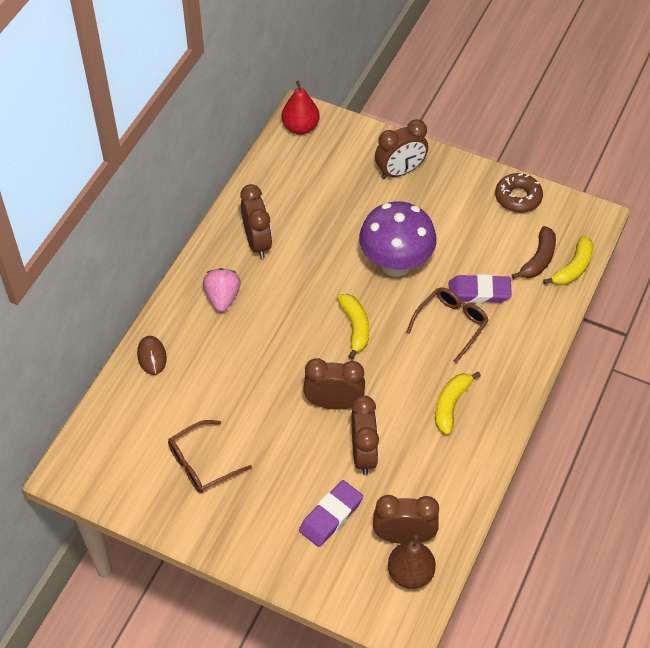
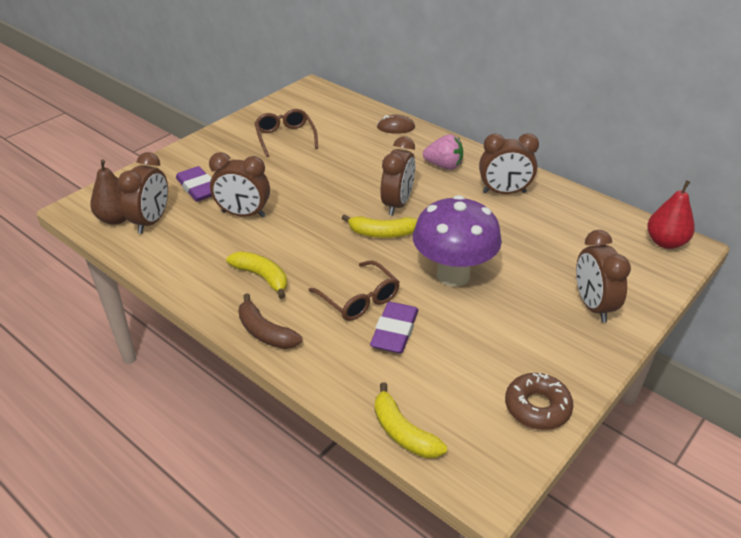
camera: 105 degrees right, 15 degrees down
(334, 403) = (304, 207): brown clock -> brown clock (397, 204)
(538, 259) = (427, 399): brown banana -> brown banana (265, 332)

